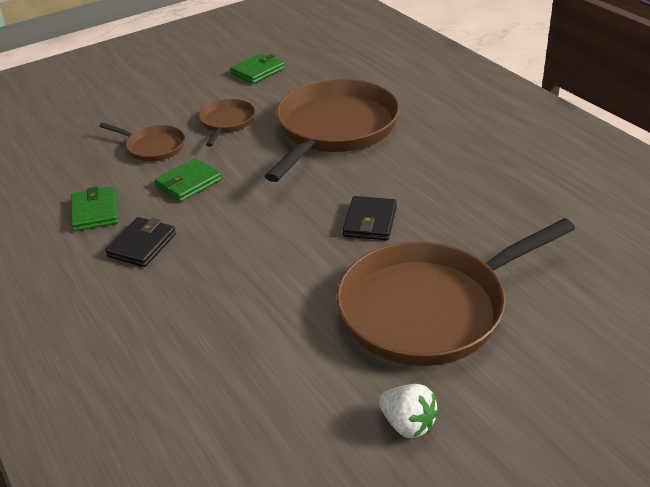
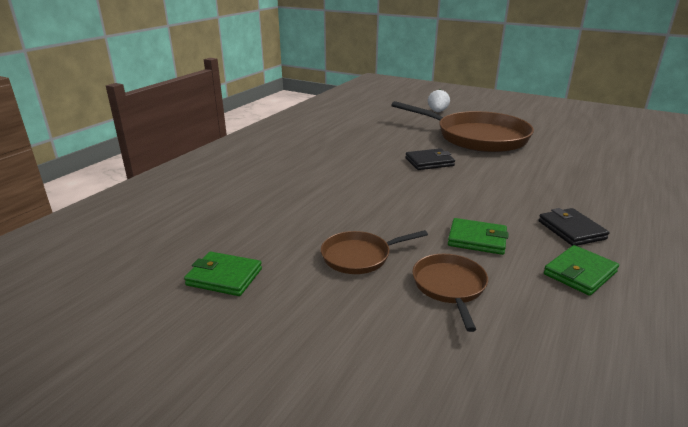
camera: 120 degrees left, 10 degrees down
(142, 245) = (571, 230): black wallet -> black wallet turned 75 degrees clockwise
(334, 129) = (326, 198): brown pan -> none
(407, 424) = (547, 130): white strawberry -> white strawberry (437, 112)

